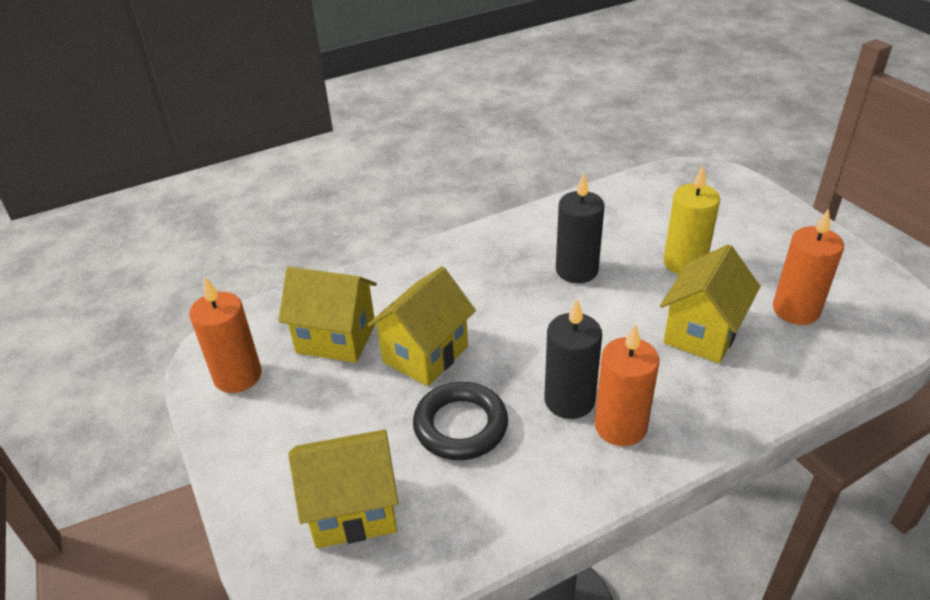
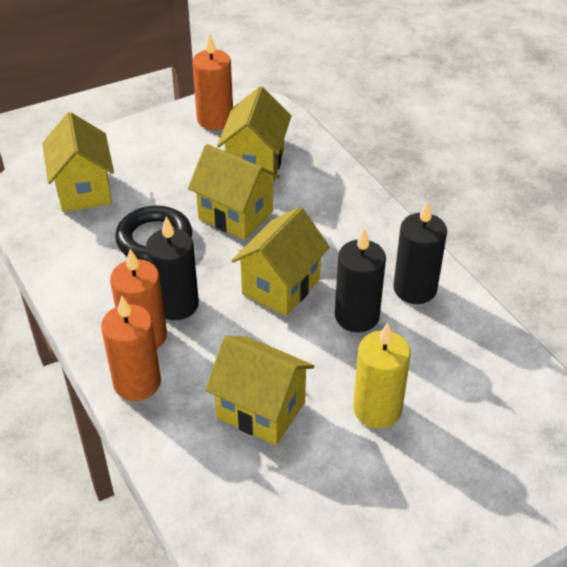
camera: 85 degrees right, 5 degrees up
(539, 319) = (281, 286): none -> yellow house
(540, 235) = (415, 289): none -> black candle
(796, 310) = (299, 502): orange candle -> orange candle (137, 382)

